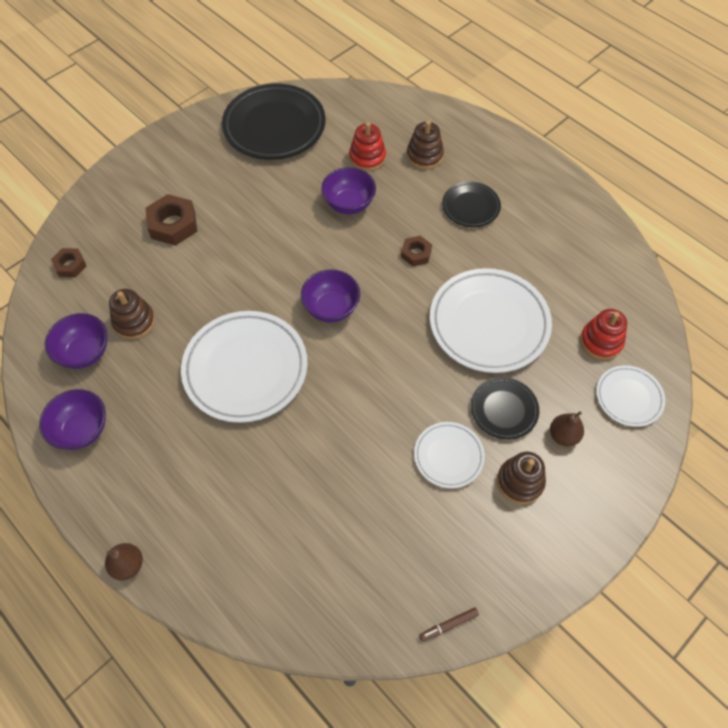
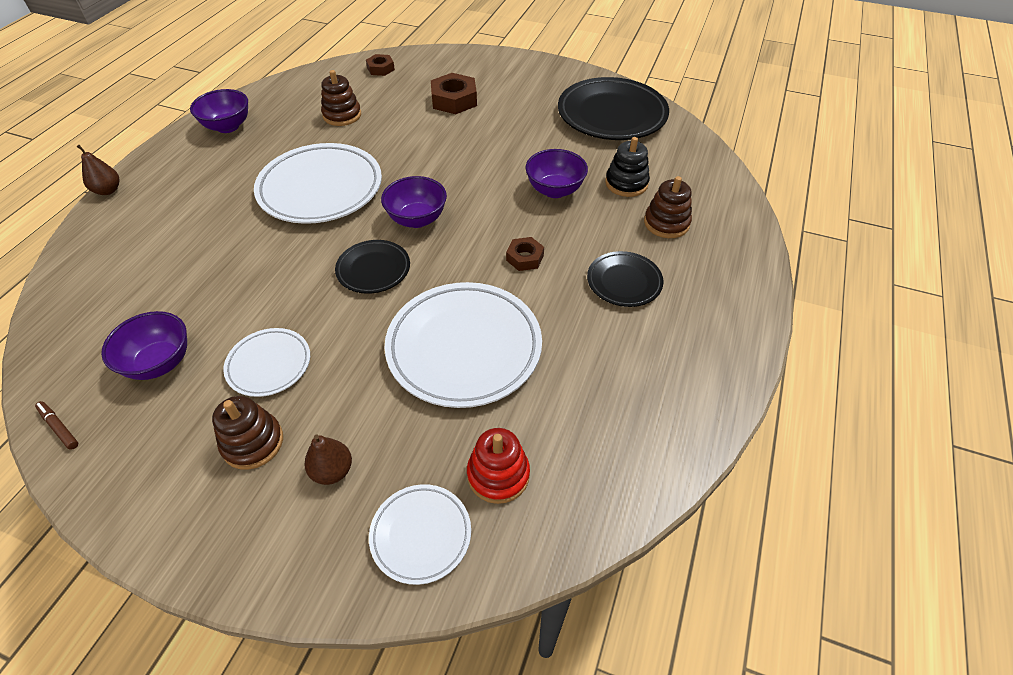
camera: 65 degrees right, 10 degrees down
(85, 353) = (300, 103): purple bowl -> purple bowl (160, 363)
(367, 157) = (626, 183): red stacking toy -> black stacking toy
(504, 410) = (348, 398): black plate -> black plate (373, 270)

